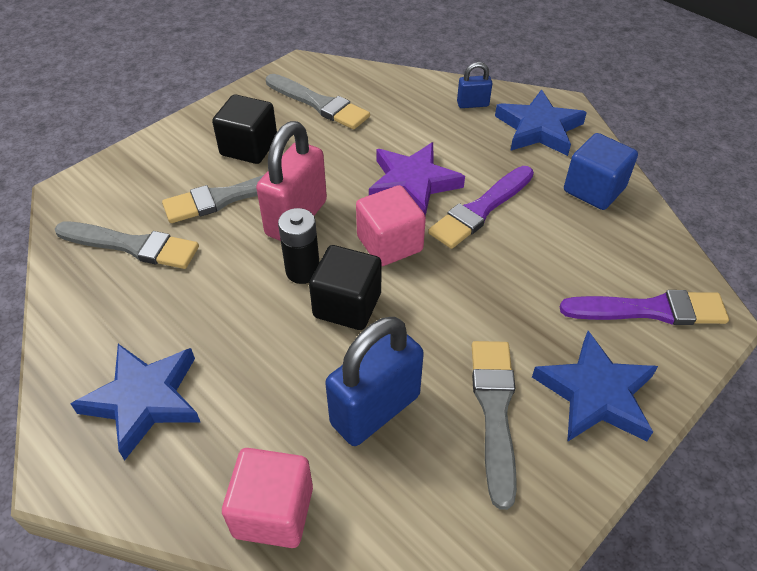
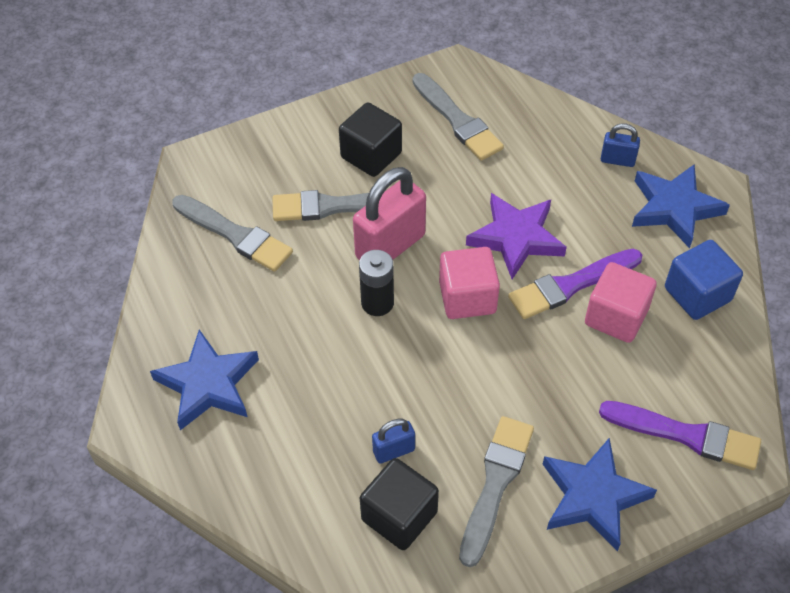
camera: 20 degrees right, 5 degrees up
(273, 511) = (282, 508): pink cube -> pink cube (616, 317)
(347, 305) = (405, 348): black cube -> black cube (399, 516)
(375, 409) = (394, 451): blue padlock -> blue padlock, size x0.49

